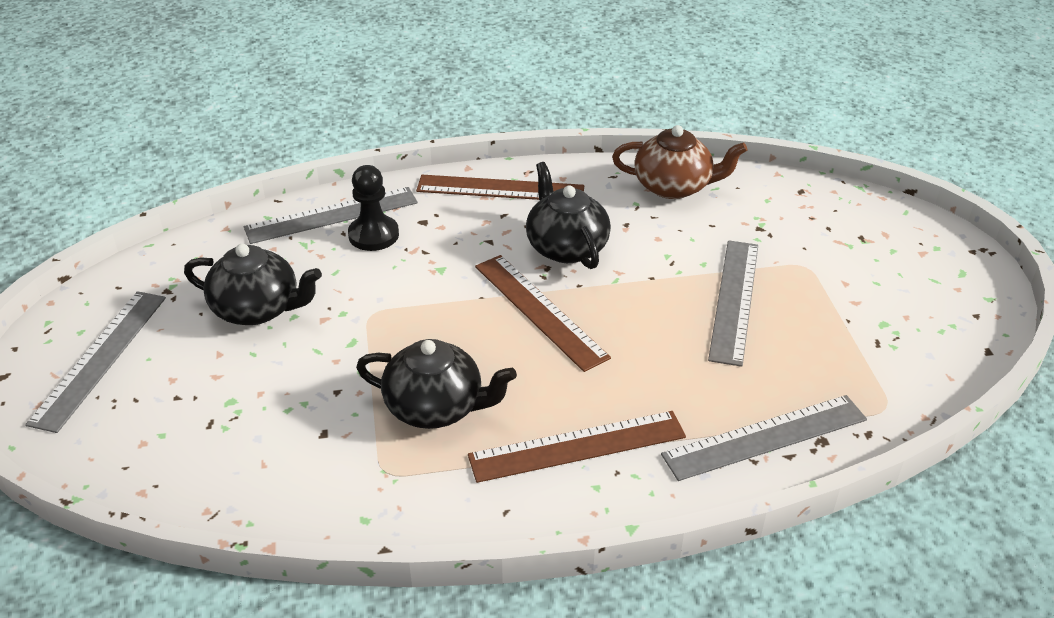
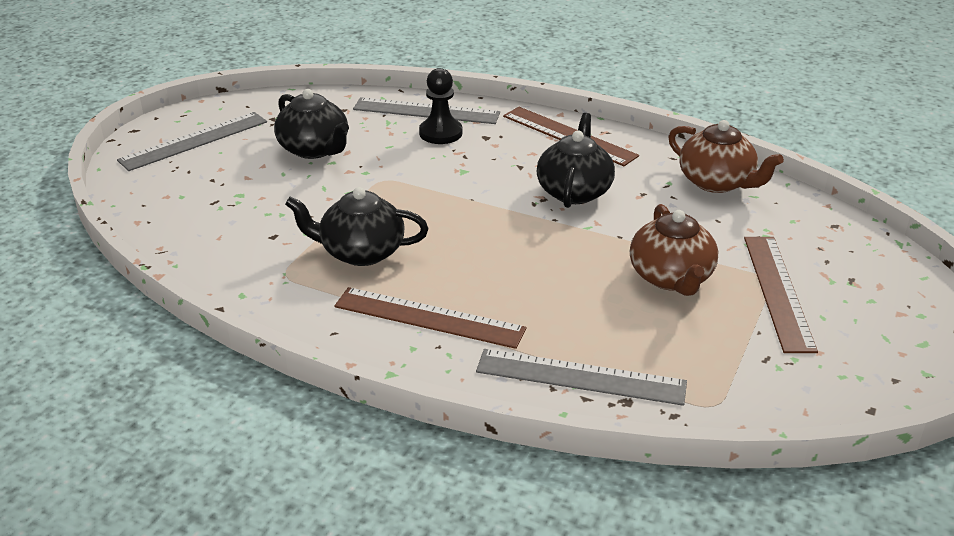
camera: 35 degrees right, 5 degrees down
(436, 407) = (360, 252): black teapot -> black teapot turned 135 degrees clockwise
(539, 311) = (503, 224): brown ruler -> brown ruler (777, 291)
(734, 300) = (671, 278): grey ruler -> brown teapot

